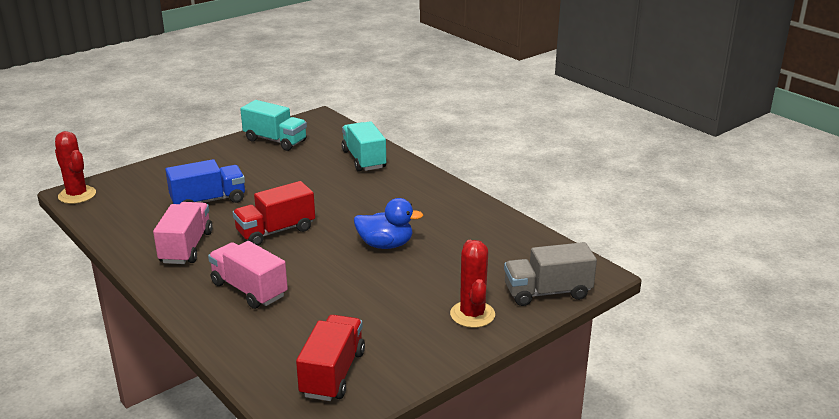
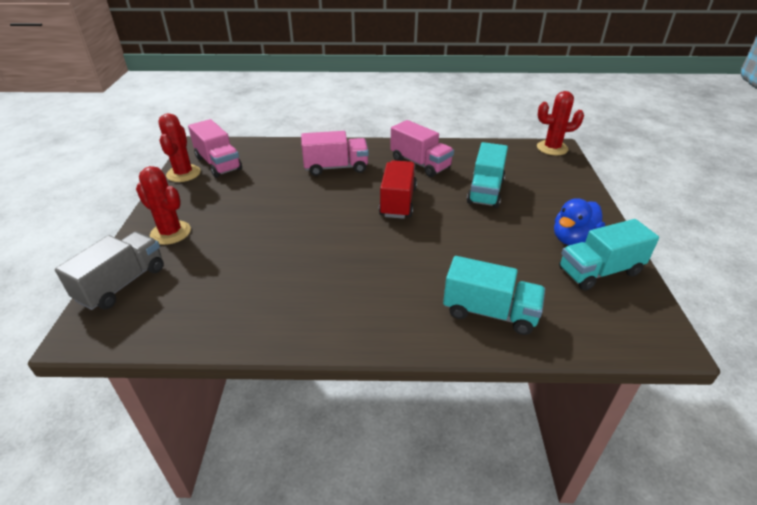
camera: 130 degrees right, 10 degrees up
(208, 201) = (485, 191): blue truck -> turquoise truck
(333, 374) = (218, 163): red truck -> pink truck
(383, 383) = (183, 173): none -> red cactus
(385, 245) = (307, 241): blue duck -> blue duck (573, 239)

